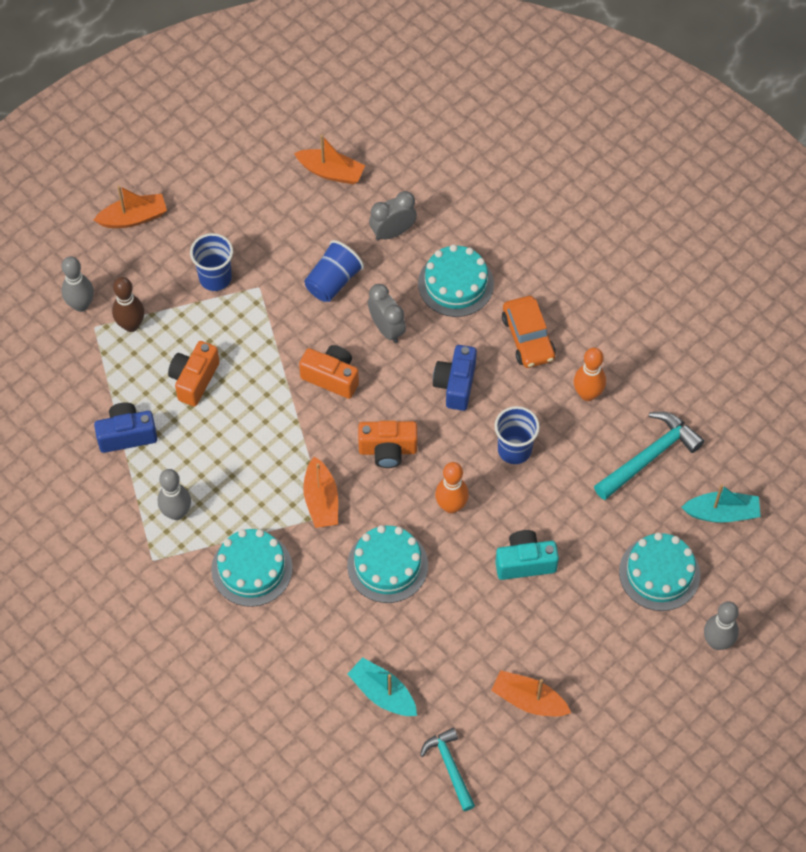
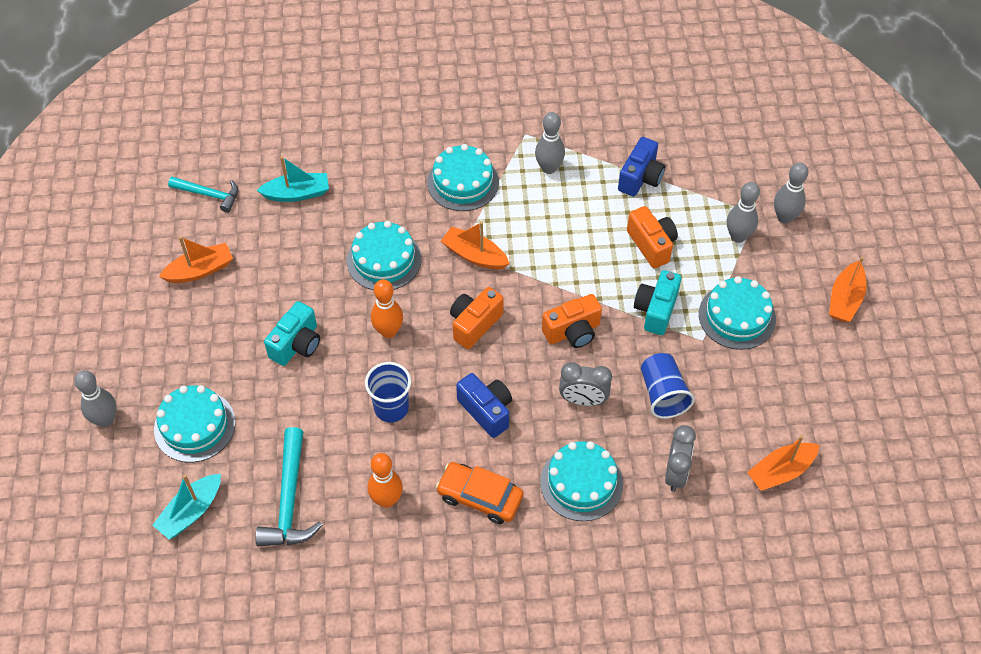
camera: 130 degrees right, 5 degrees down
(131, 325) = (738, 236): brown bowling pin -> grey bowling pin
(215, 278) = (737, 316): blue cup -> turquoise cake
(258, 335) = (656, 310): none -> turquoise camera

